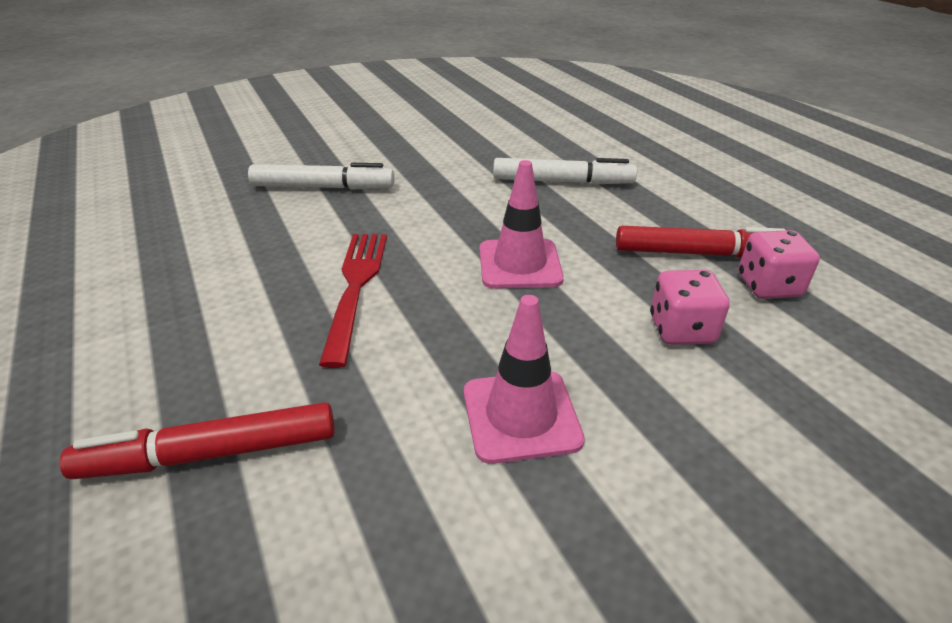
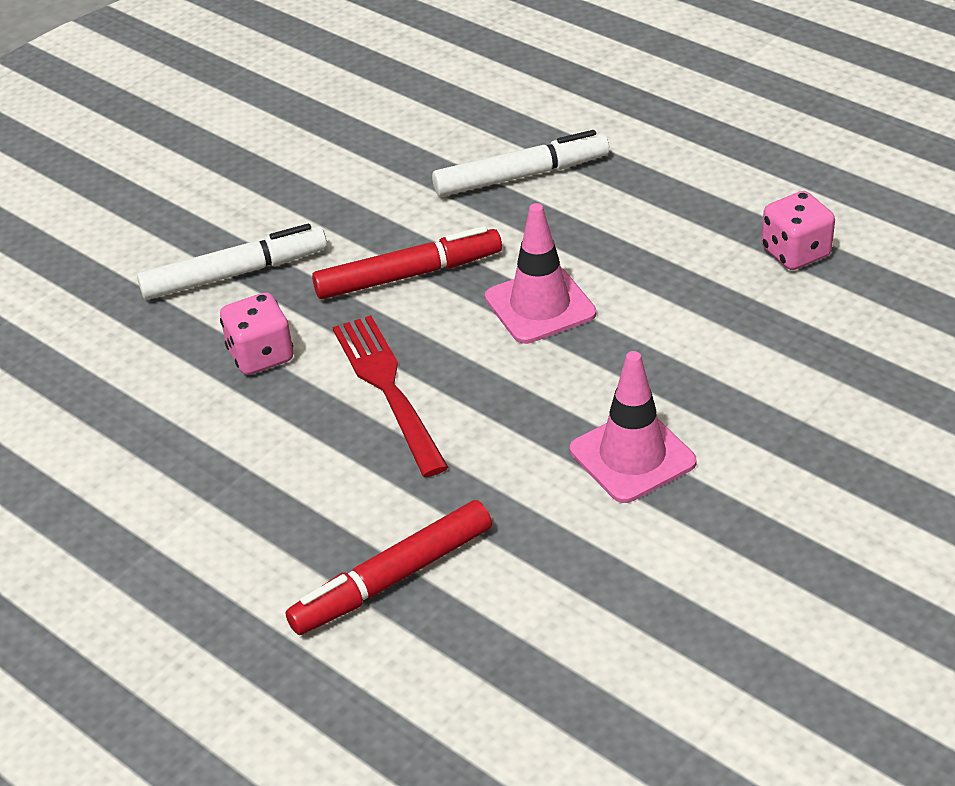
camera: 20 degrees left, 5 degrees up
(681, 330) = (732, 328): pink dice -> pink dice (261, 355)
(699, 253) = (716, 233): red marker -> red marker (408, 275)

